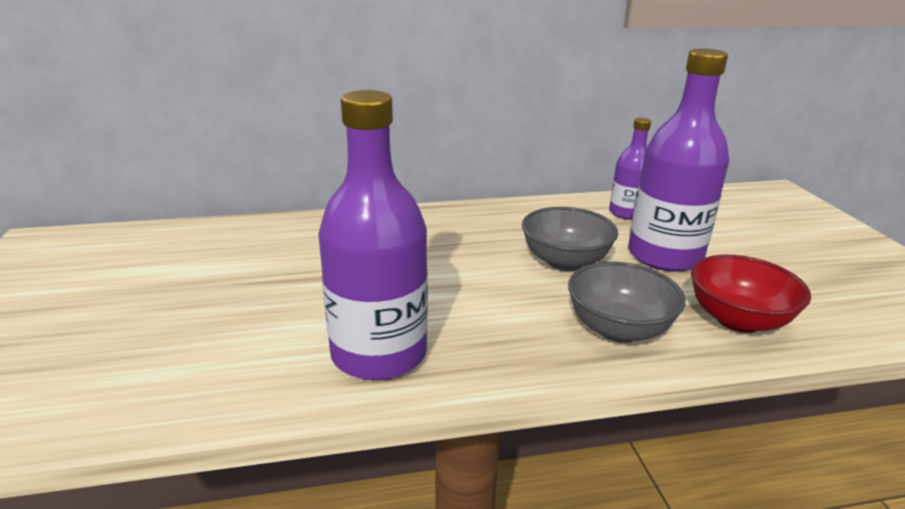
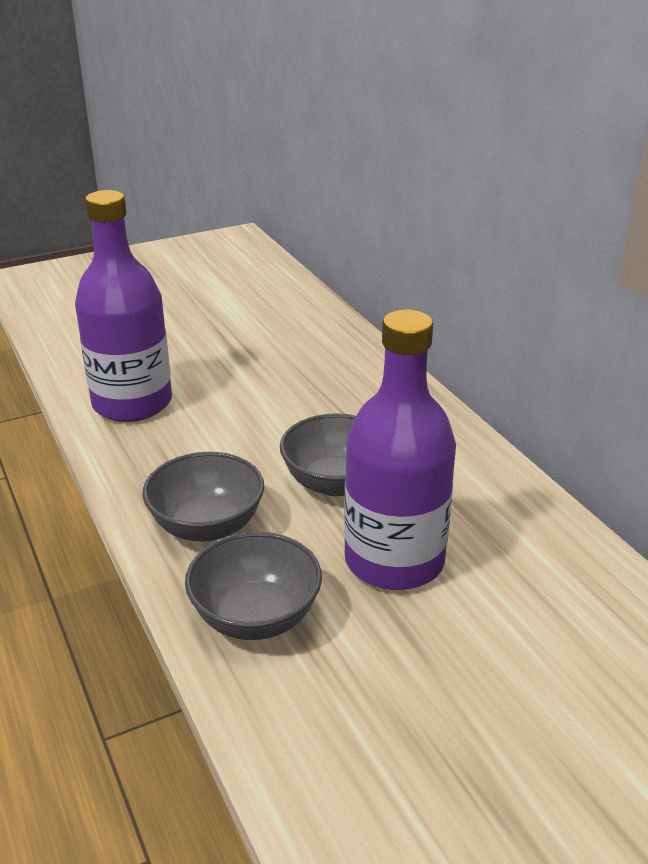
camera: 75 degrees right, 5 degrees up
(626, 213) = (511, 526): purple bottle -> none
(738, 320) = (255, 617): red bowl -> grey bowl

